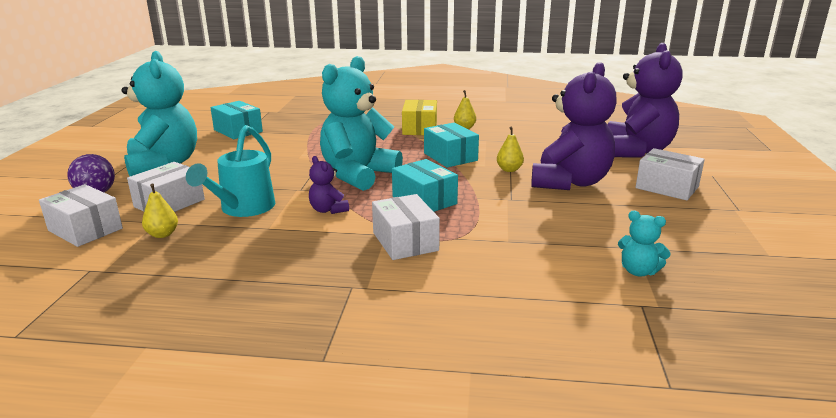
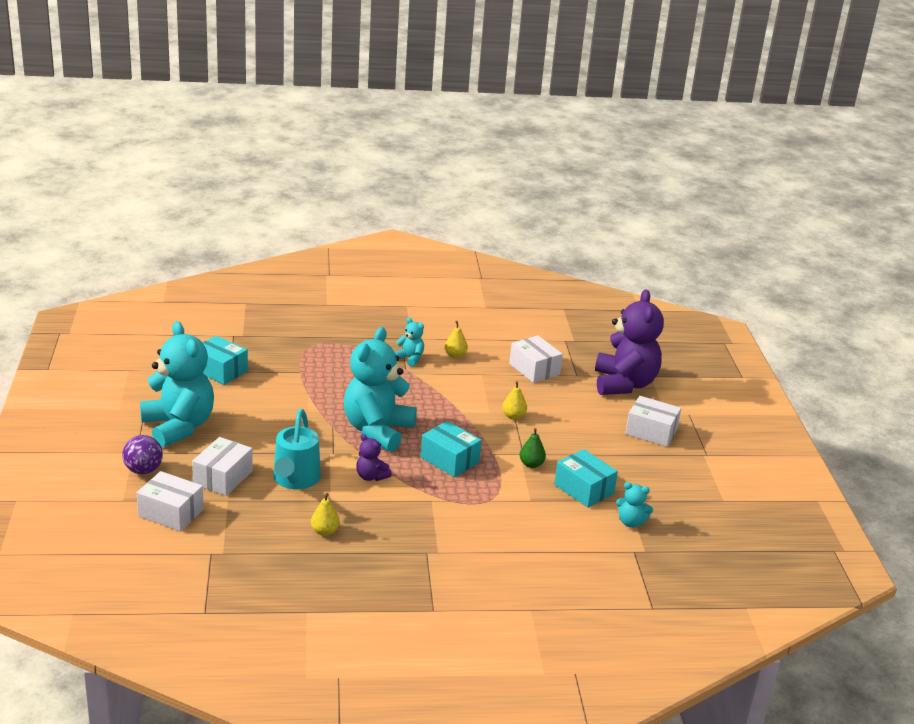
camera: 15 degrees left, 5 degrees up
(162, 234) = (243, 513): yellow pear -> yellow pear (324, 531)
(405, 241) = (450, 507): white box -> white box (534, 369)
(420, 128) = (410, 358): yellow box -> turquoise teddy bear
(450, 157) = (454, 401): turquoise box -> turquoise box (583, 489)
(518, 208) = (531, 464): none -> green pear
(570, 182) = (569, 430): purple teddy bear -> none

